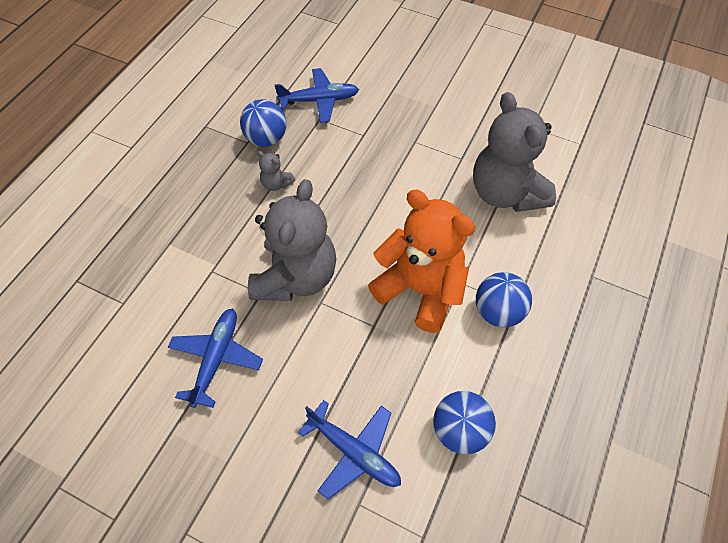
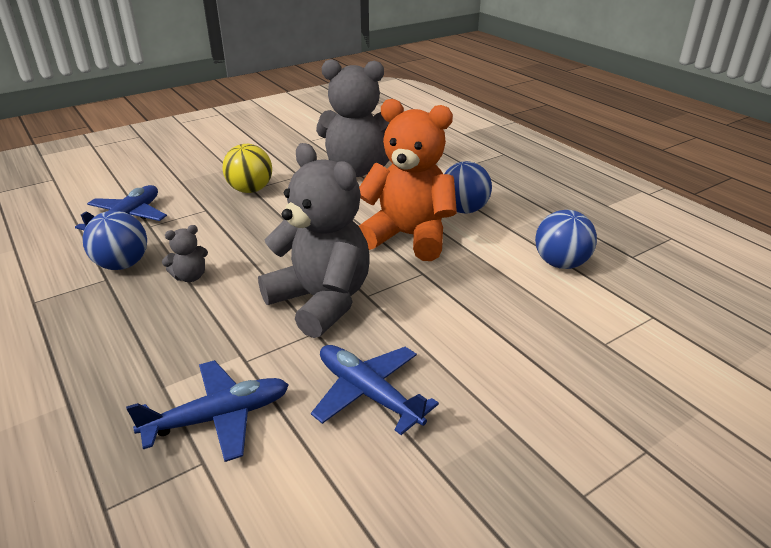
camera: 60 degrees left, 25 degrees down
(353, 451) = (548, 328): blue plane -> blue plane (218, 418)
(411, 142) = (250, 190): none -> yellow ball
(420, 289) = (408, 237): orange teddy bear -> orange teddy bear turned 45 degrees clockwise

